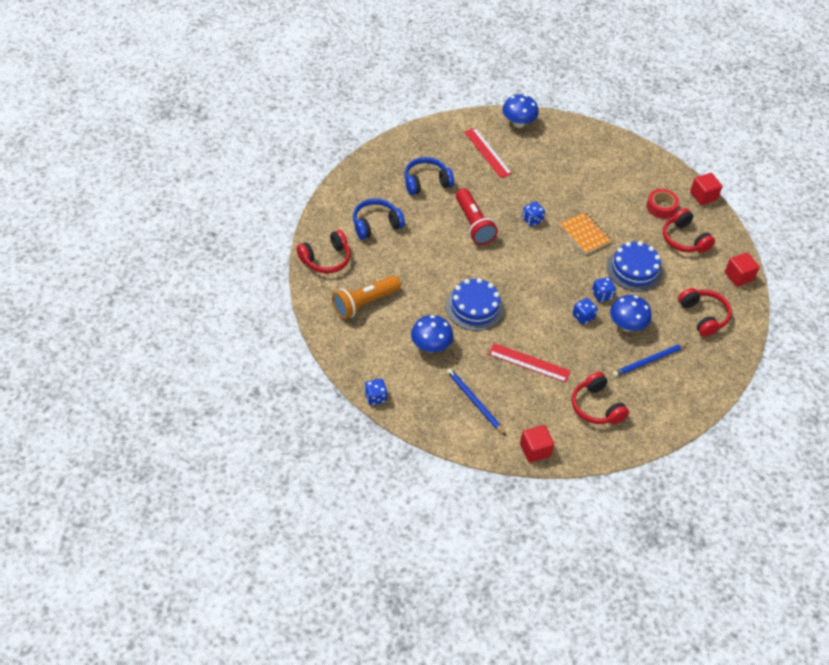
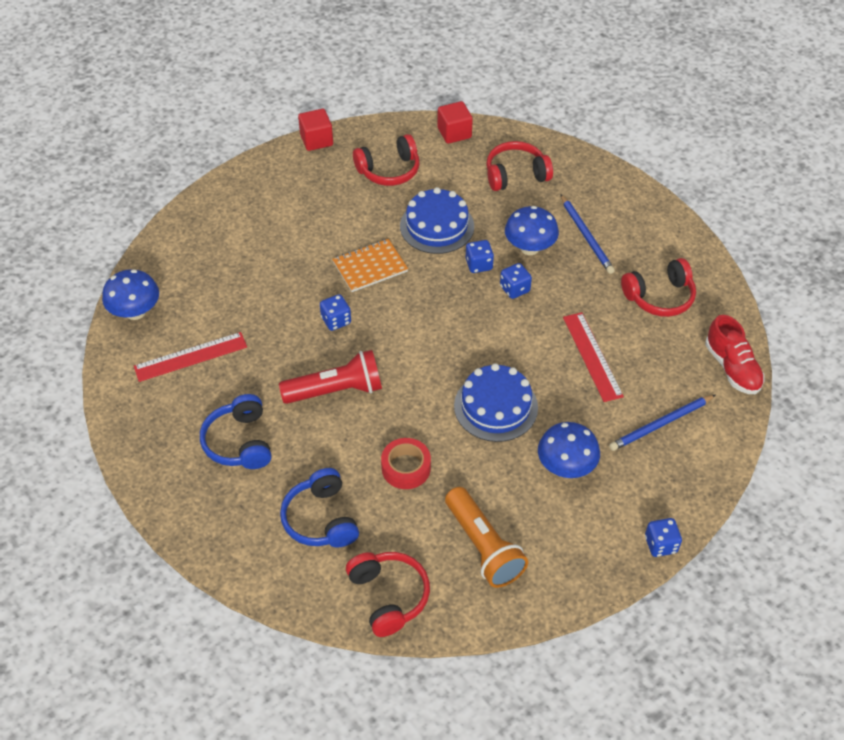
camera: 80 degrees left, 0 degrees up
(529, 363) = (592, 356): red ruler -> red ruler turned 45 degrees counterclockwise
(535, 450) = (732, 368): red cube -> red shoe
(661, 207) = (330, 183): red tape -> red tape (406, 468)

